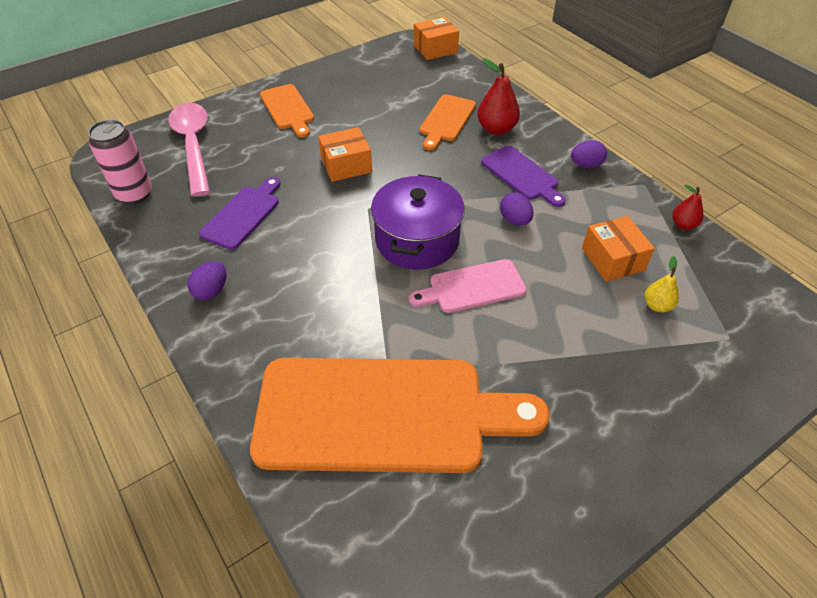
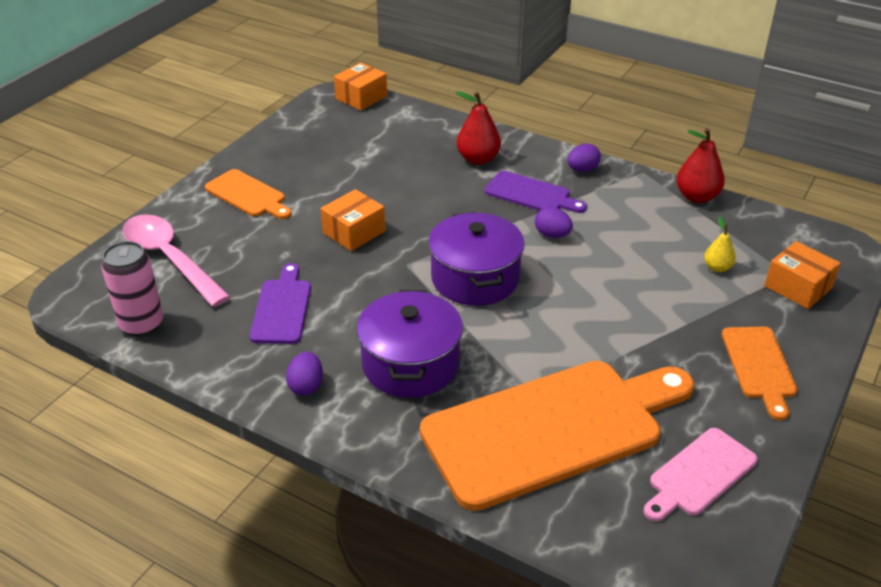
camera: 25 degrees left, 10 degrees down
(306, 302) = (410, 364): none -> purple pot
(446, 120) = (424, 163): orange cutting board -> orange cutting board (759, 366)
(472, 287) = (555, 302): pink cutting board -> pink cutting board (699, 474)
(612, 259) = (658, 242): orange box -> orange box (798, 287)
(683, 225) = (696, 197): red pear -> red pear, size x1.68

